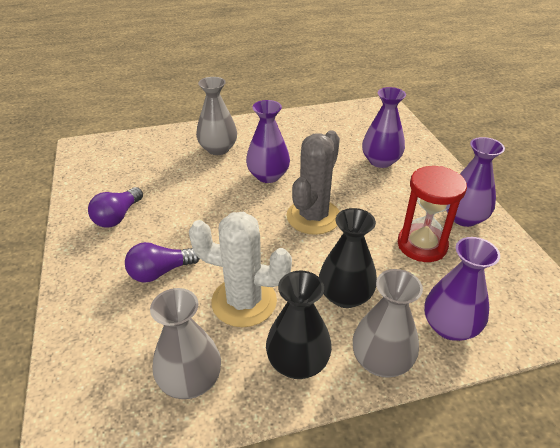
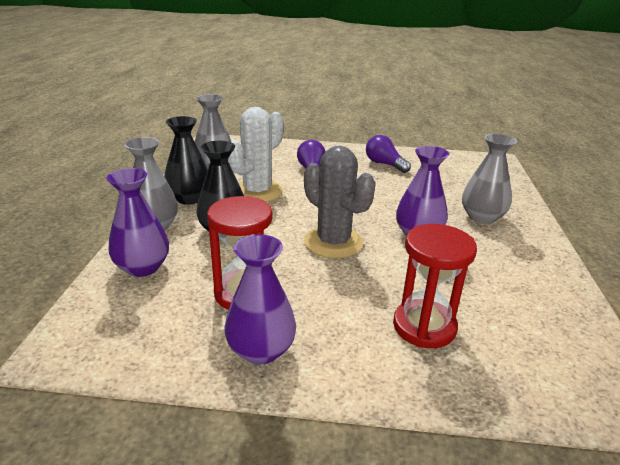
camera: 110 degrees right, 10 degrees down
(380, 161) = (424, 326): purple vase -> red hourglass

